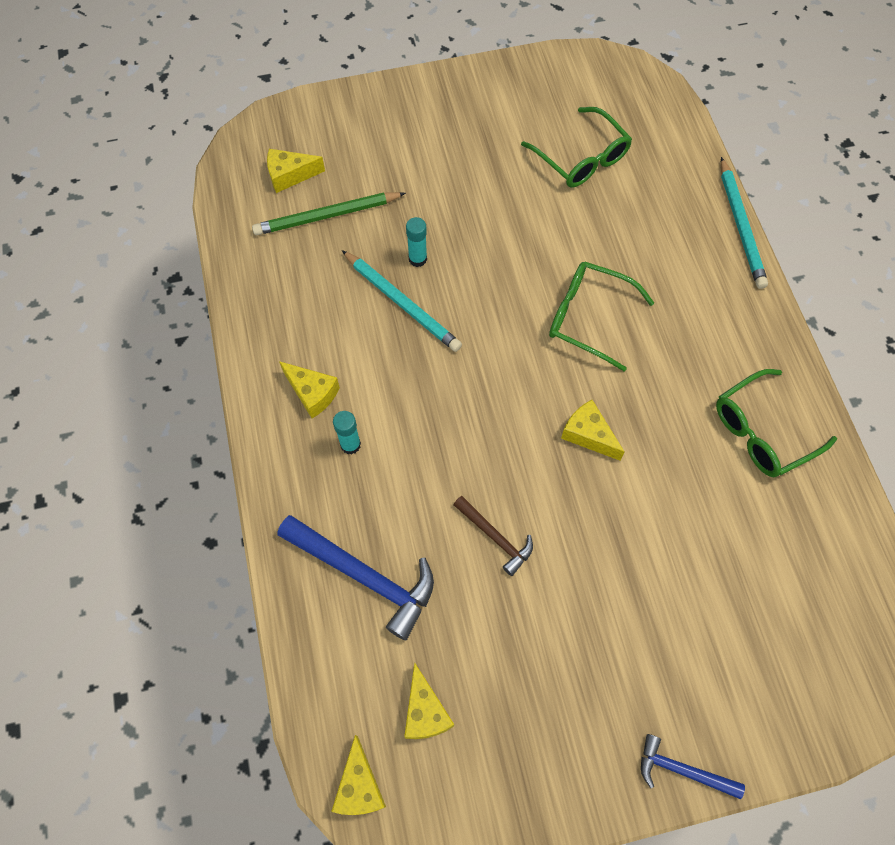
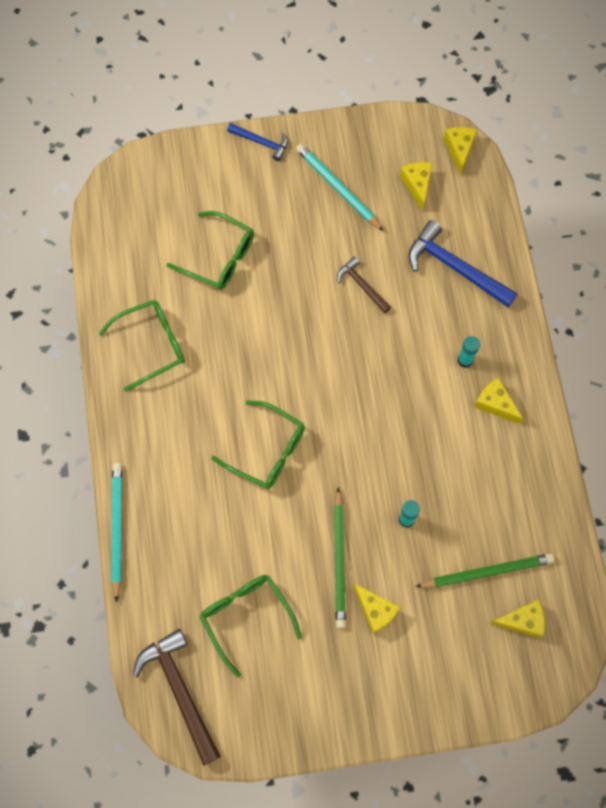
camera: 175 degrees left, 5 degrees up
(401, 303) = (422, 477): turquoise pencil -> turquoise pencil (338, 188)
(489, 215) = (339, 560): none -> green pencil
(588, 435) = (284, 353): yellow cheese -> yellow cheese (375, 611)
(634, 95) = (180, 691): none -> brown hammer
(703, 562) = (219, 257): none -> green glasses

